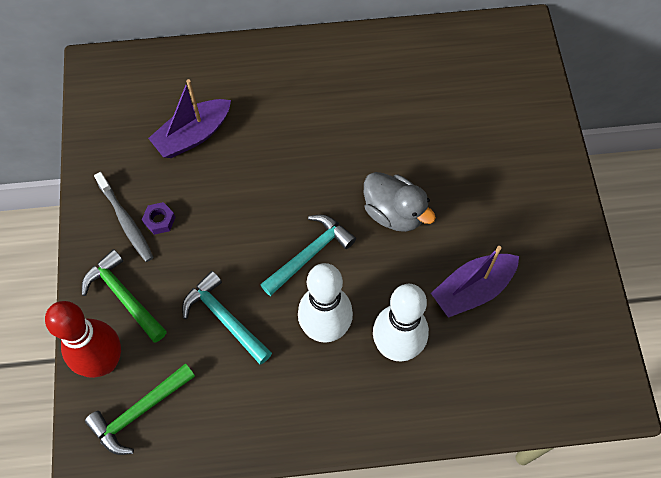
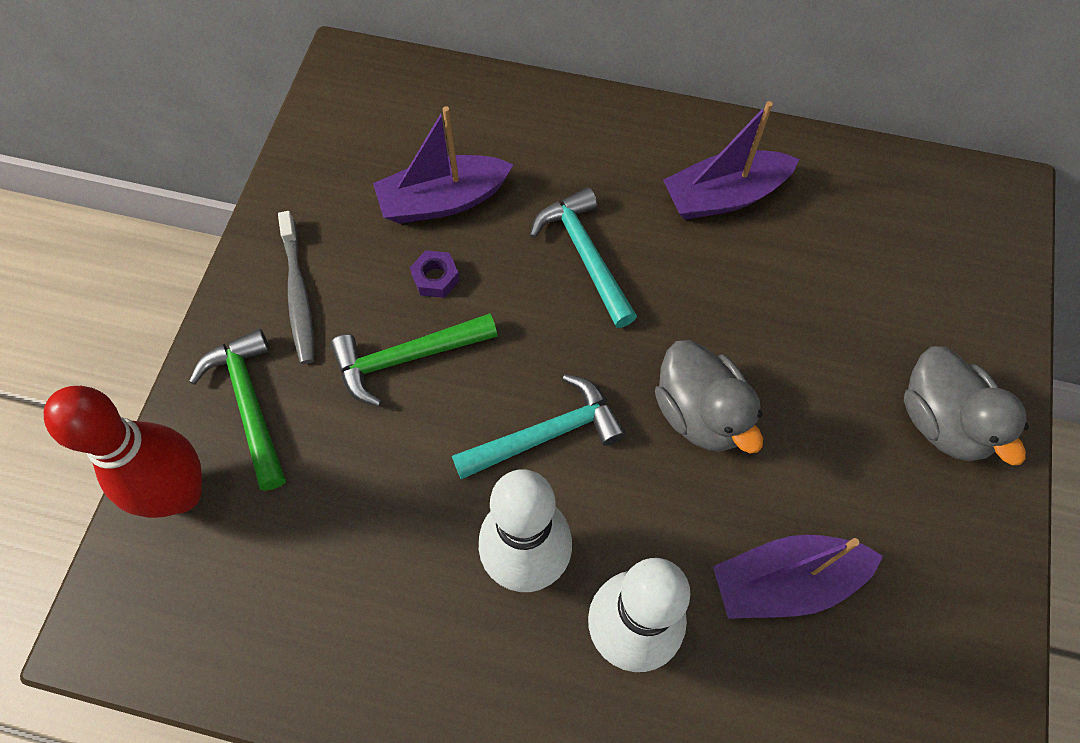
camera: 20 degrees right, 0 degrees up
(139, 412) = (198, 590): green hammer -> green hammer (407, 358)
(159, 220) = (346, 309): purple nut -> purple nut (435, 278)
(224, 318) = (380, 490): turquoise hammer -> turquoise hammer (585, 255)
(363, 80) = (724, 196): none -> purple boat
(529, 173) = (942, 421): none -> grey duck

